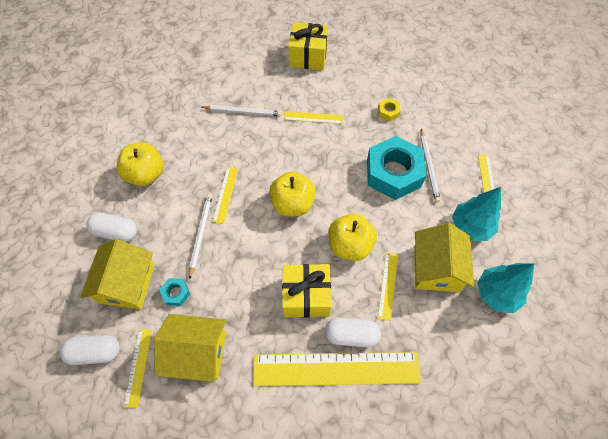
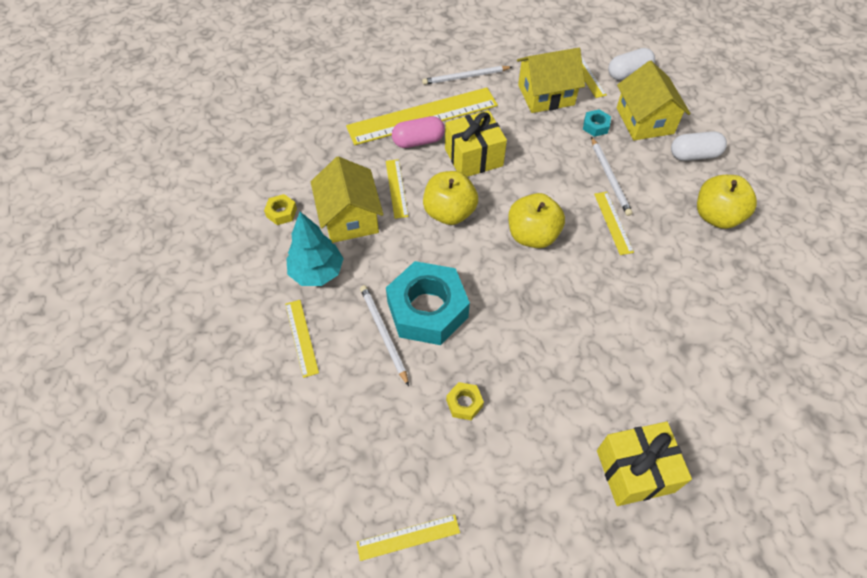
camera: 160 degrees right, 5 degrees down
(243, 112) = (666, 333): white pencil -> white pencil (465, 77)
(313, 117) = (567, 357): yellow ruler -> yellow ruler (408, 537)
(351, 335) = (418, 141): white capsule -> pink capsule
(496, 293) = (281, 213): turquoise tree -> yellow nut

